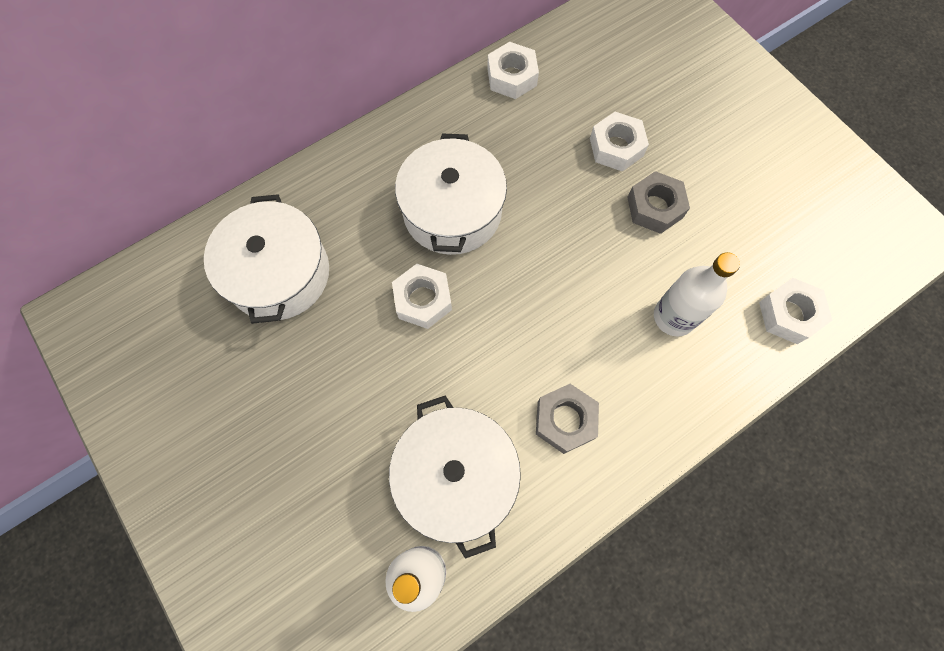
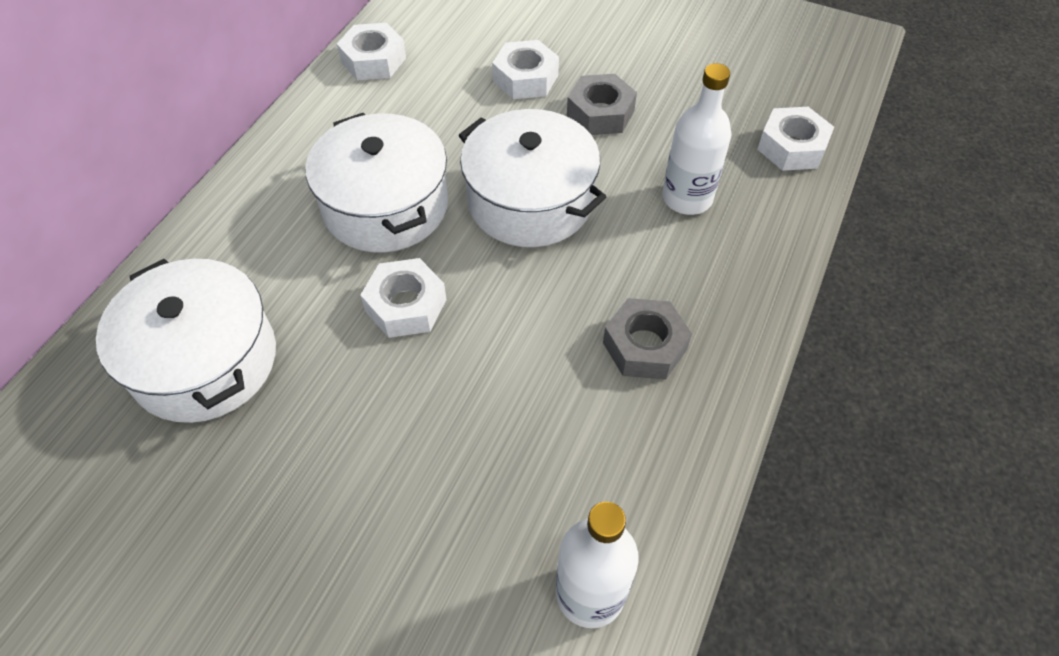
camera: 30 degrees left, 15 degrees down
(456, 476) = (562, 466): white pot -> white pot (530, 201)

